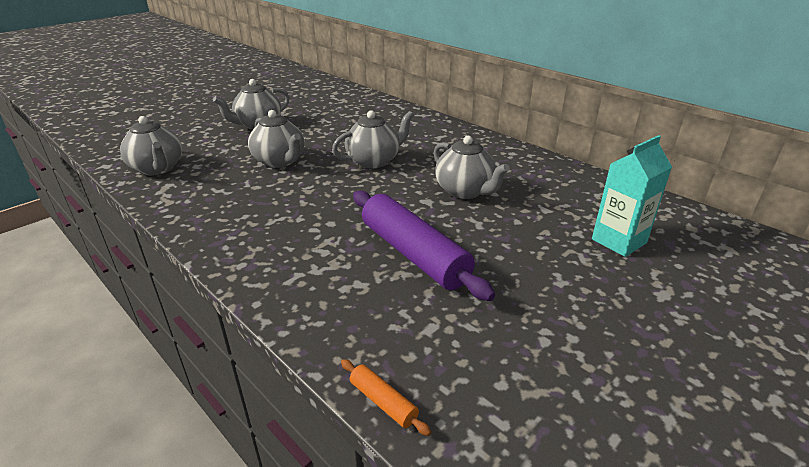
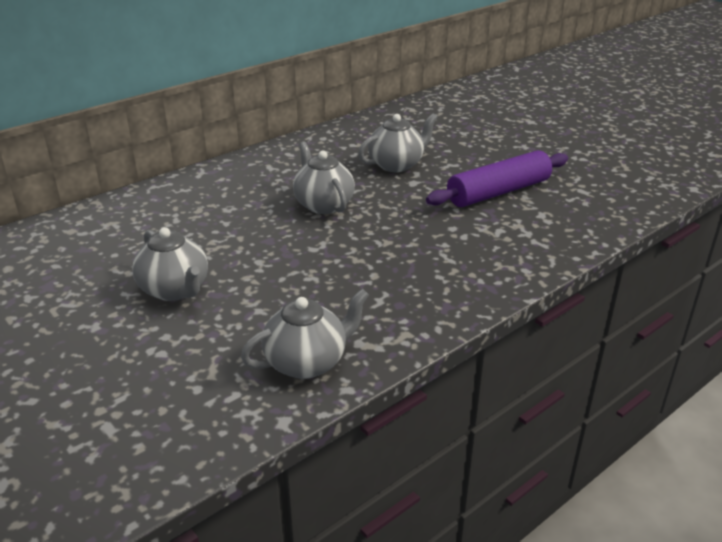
camera: 85 degrees left, 0 degrees up
(280, 161) = (309, 263): grey teapot -> none
(383, 402) = (651, 208): orange rolling pin -> none
(619, 241) = (473, 122): turquoise carton -> none

